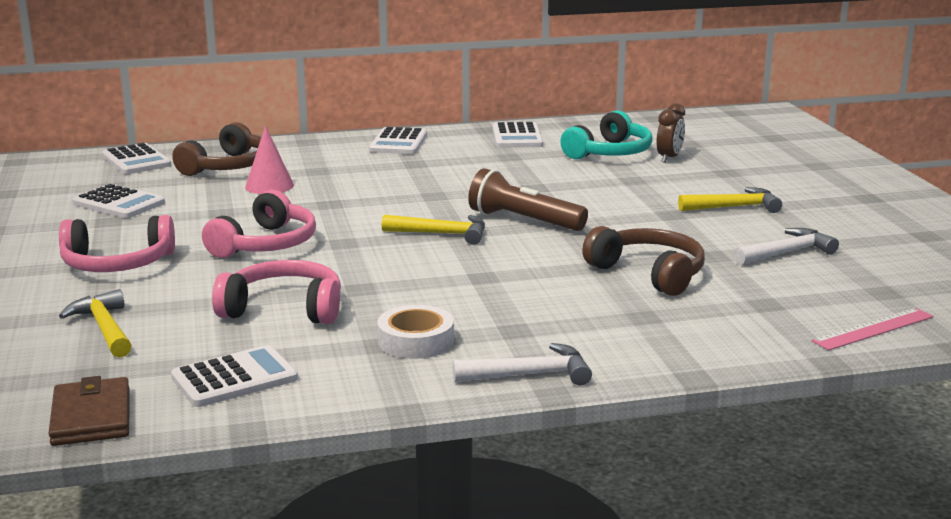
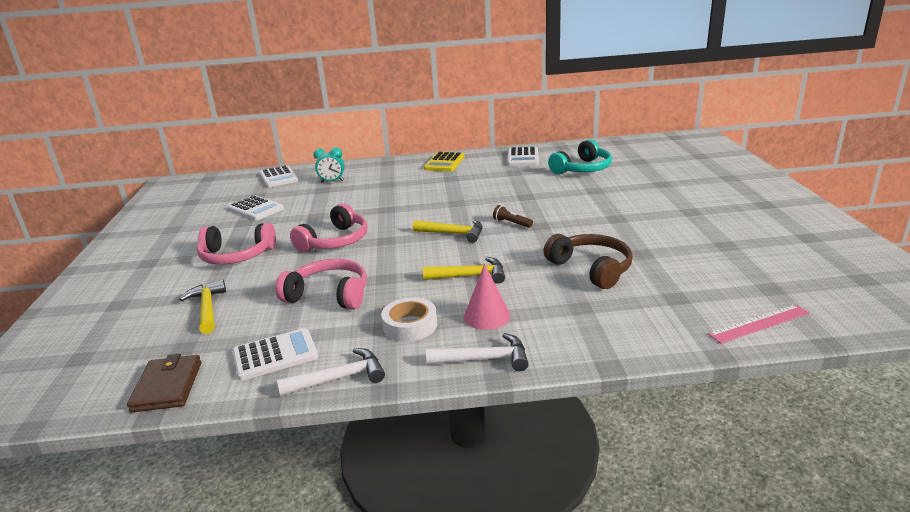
camera: 10 degrees right, 5 degrees up
(228, 166) = (332, 181): brown headphones -> turquoise clock
(269, 186) = (353, 195): pink cone -> pink cone (487, 316)
(398, 142) = (444, 163): white calculator -> yellow calculator
(523, 221) = (511, 223): brown flashlight -> brown flashlight, size x0.50
(669, 158) = (623, 173): brown clock -> none
(734, 207) = (663, 212): yellow hammer -> yellow hammer (470, 276)
(786, 253) = (697, 252): white hammer -> white hammer (339, 378)

